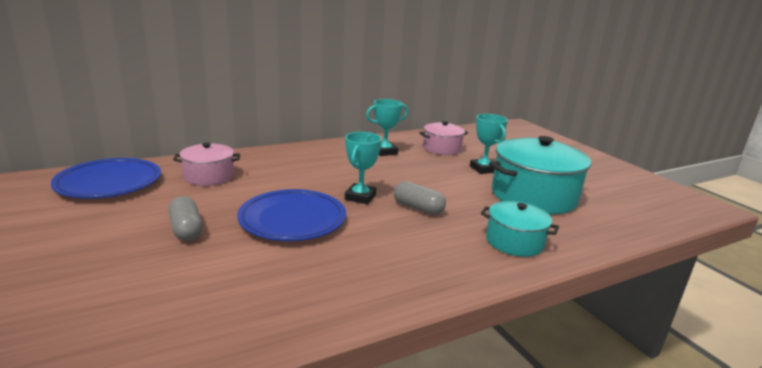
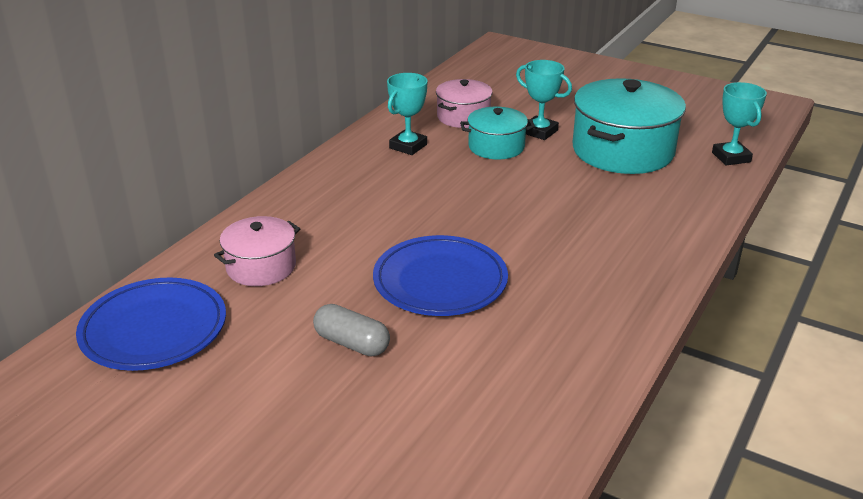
camera: 30 degrees left, 10 degrees up
(360, 197) = (467, 223): turquoise trophy -> turquoise trophy (731, 157)
(418, 208) = (539, 213): grey capsule -> none
(514, 242) = (663, 215): turquoise pot -> turquoise pot (496, 147)

